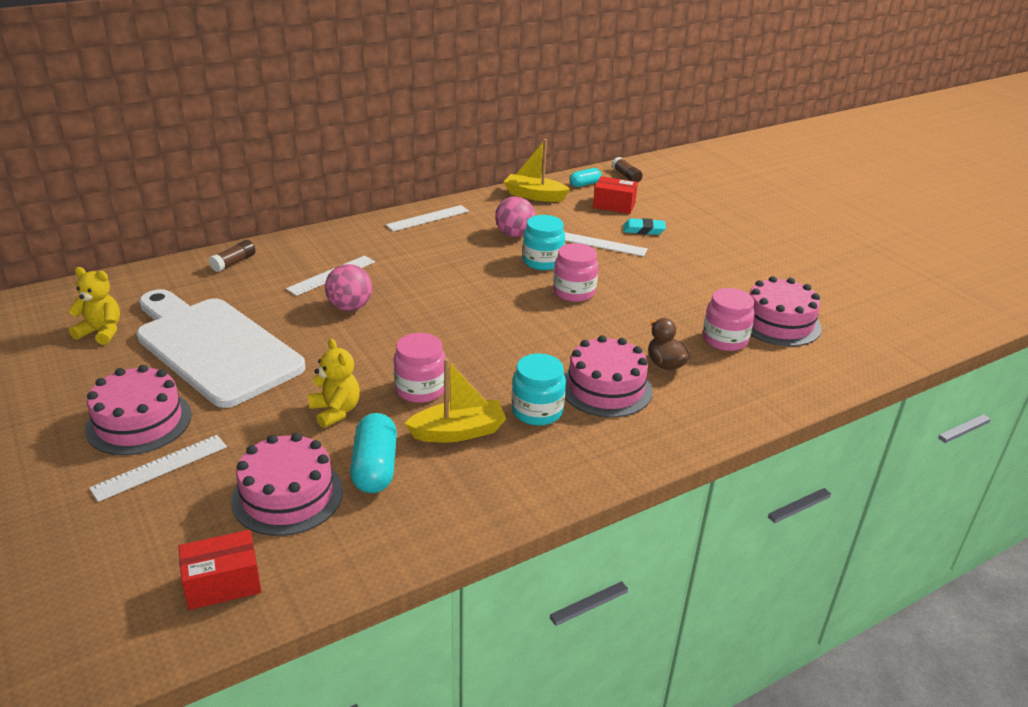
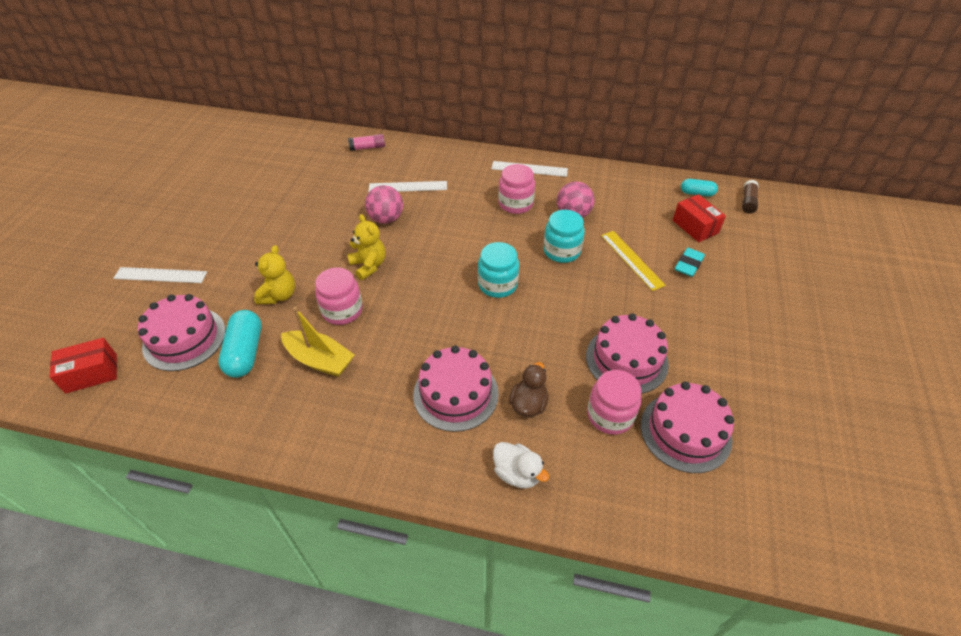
camera: 45 degrees right, 15 degrees up
(101, 332) = (246, 164): yellow teddy bear -> yellow teddy bear (369, 265)
(139, 422) = (189, 238): pink cake -> pink cake (626, 360)
(213, 347) = (281, 207): white cutting board -> none
(223, 583) = (91, 373): red box -> red box turned 45 degrees counterclockwise
(234, 262) = (367, 148): brown glue stick -> pink glue stick
(375, 467) = (245, 352): turquoise capsule -> turquoise capsule turned 45 degrees counterclockwise
(534, 196) = (638, 185): yellow boat -> none
(537, 411) = (385, 379): turquoise jar -> turquoise jar (497, 285)
(574, 292) = (548, 293): pink jar -> pink jar (515, 204)
(601, 244) = (631, 260): white ruler -> yellow ruler
(643, 230) = (688, 264): turquoise eraser -> turquoise eraser turned 75 degrees clockwise
(719, 406) = (517, 473): none -> white duck

